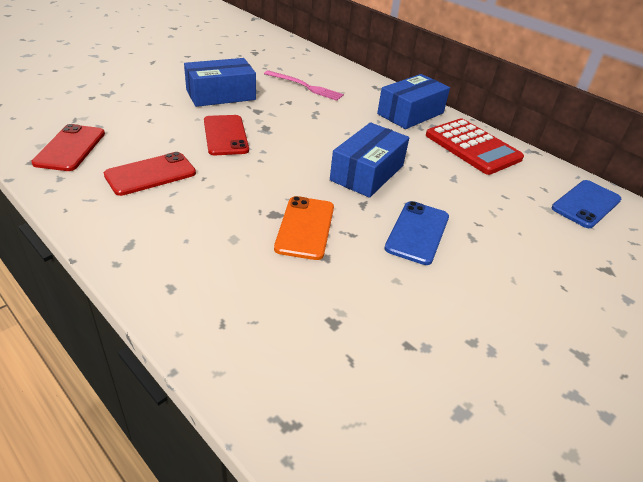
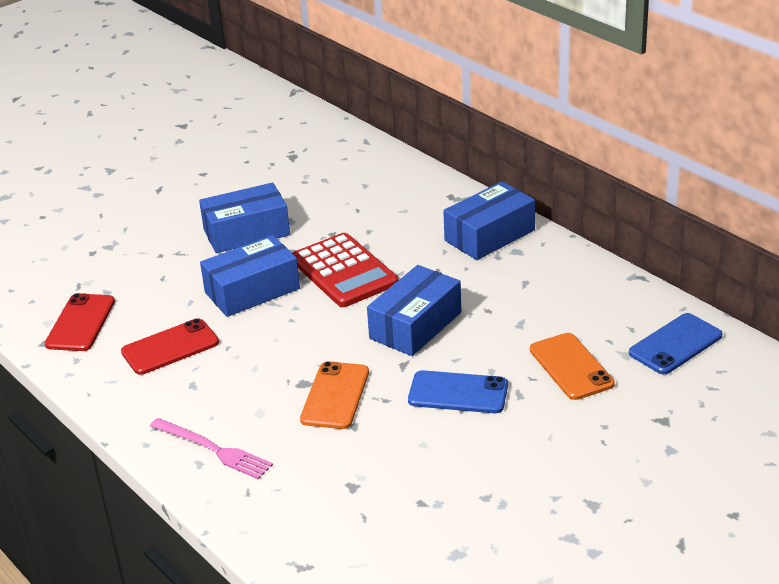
camera: 10 degrees right, 5 degrees down
(225, 135) = (252, 290): red phone -> blue box
(305, 86) = (356, 207): pink fork -> pink fork (213, 449)
(417, 232) = (458, 393): blue phone -> blue phone turned 75 degrees clockwise
(472, 147) = (558, 278): red calculator -> red calculator (344, 271)
(508, 216) = (571, 367): none -> orange phone

